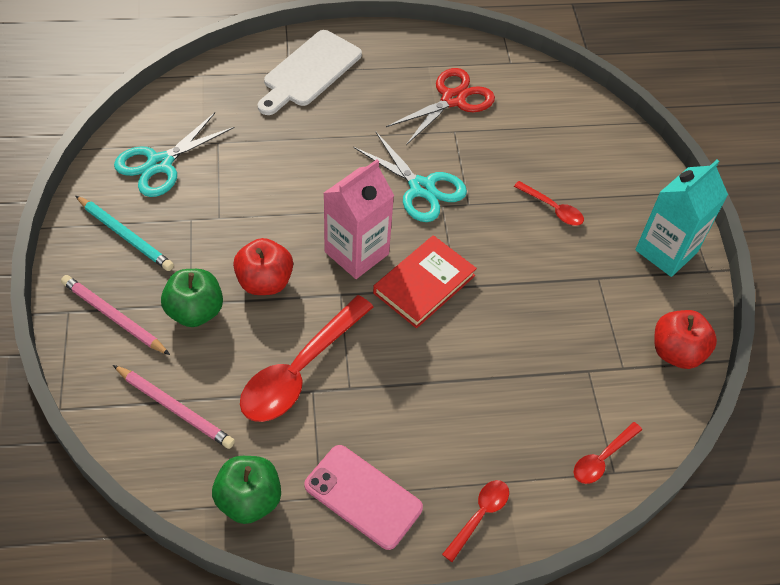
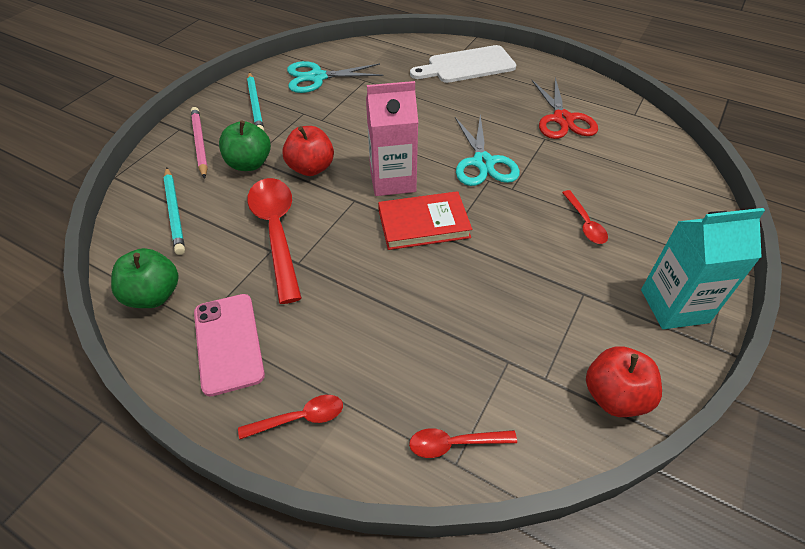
camera: 40 degrees right, 5 degrees down
(175, 408) = (175, 212): pink pencil -> turquoise pencil
(300, 370) = (276, 232): red spoon -> red spoon turned 90 degrees clockwise
(453, 99) = (562, 119): red scissors -> red scissors turned 90 degrees clockwise

